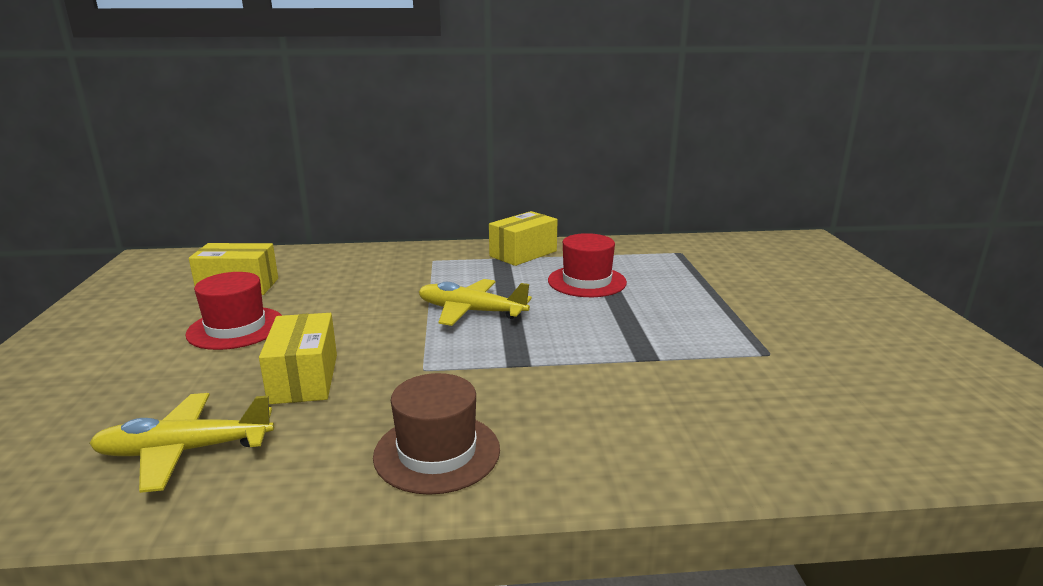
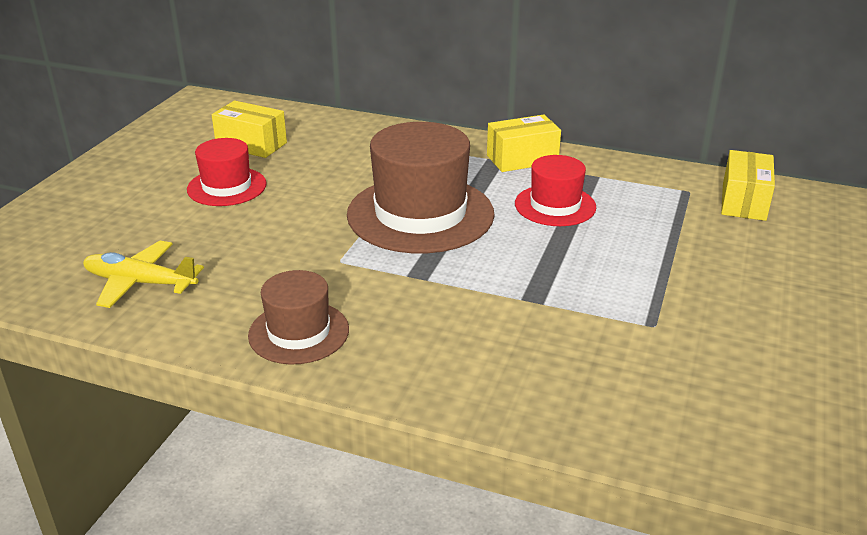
camera: 25 degrees right, 10 degrees up
(304, 378) = (248, 246): yellow box -> yellow box (743, 201)
(471, 311) = (420, 214): yellow plane -> brown hat

